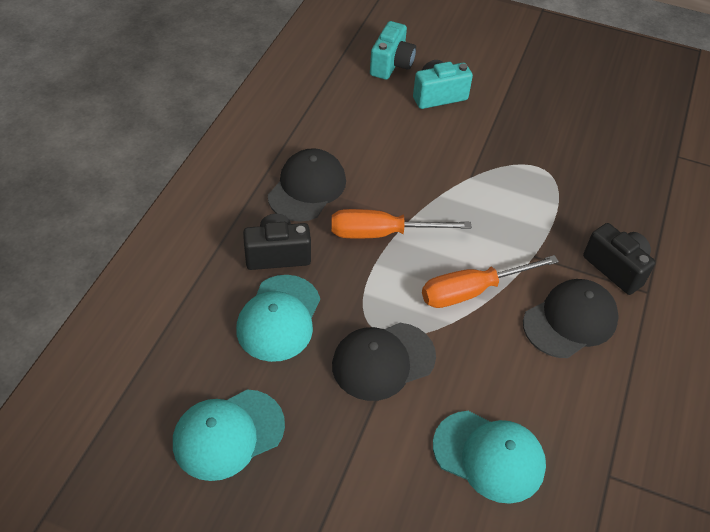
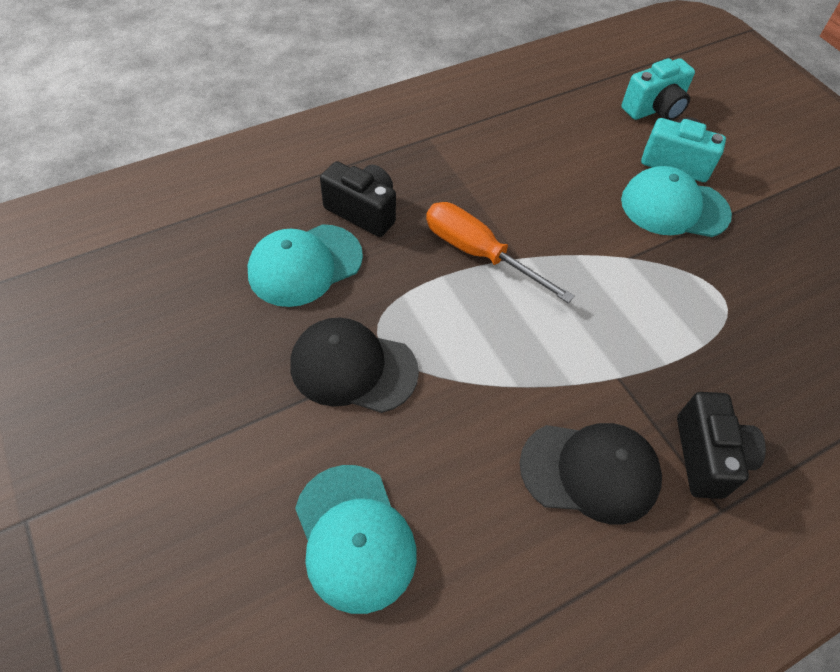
camera: 40 degrees right, 5 degrees up
(228, 434) = (159, 331): turquoise cap -> turquoise cap (674, 207)
(307, 188) = (451, 171): black cap -> none
(472, 291) = (512, 366): orange screwdriver -> none

